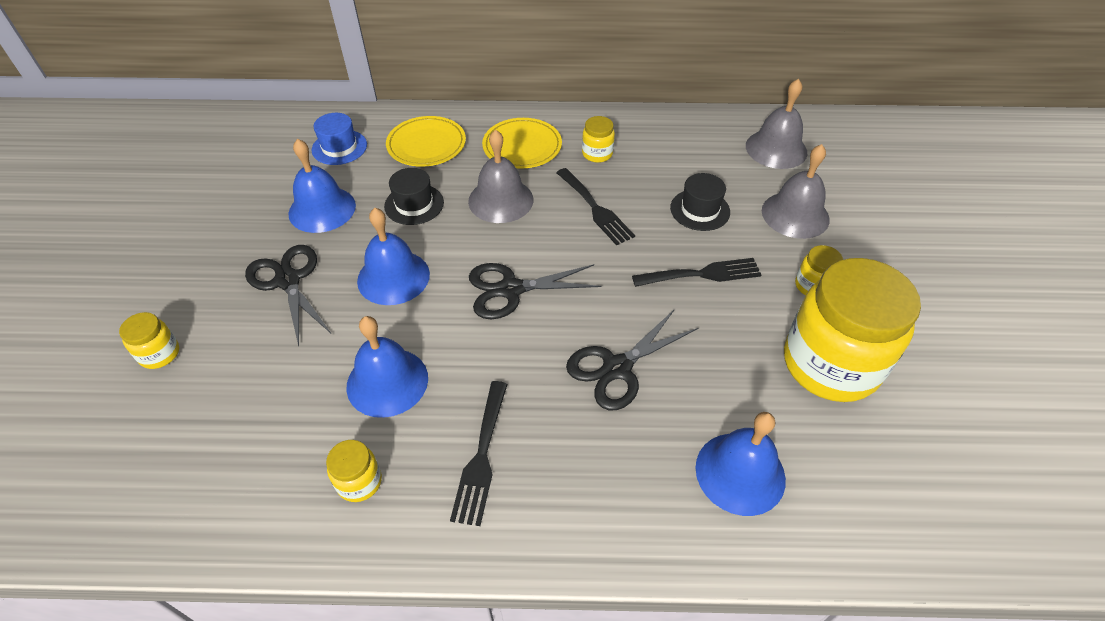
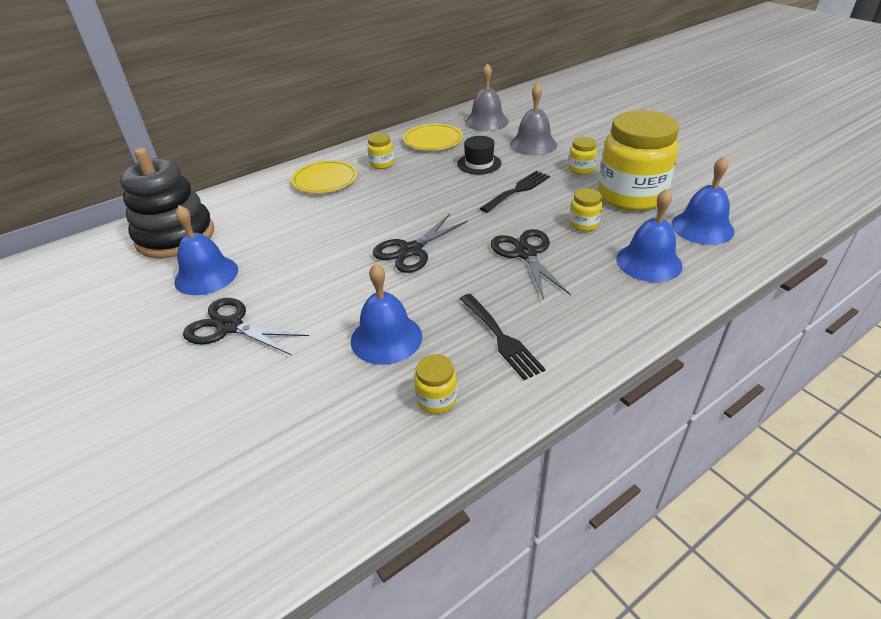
camera: 35 degrees left, 10 degrees down
(160, 354) = (164, 428): yellow jar -> yellow jar (583, 224)
(339, 147) = (175, 236): blue hat -> black stacking toy
(393, 277) = (317, 284): blue bell -> blue bell (702, 227)
(414, 204) = (281, 240): black hat -> none
(426, 145) = (249, 207): yellow plate -> yellow plate (433, 140)
(500, 200) = (345, 211): grey bell -> none
(595, 209) = (415, 189): black fork -> none
(617, 368) = (526, 253): black scissors -> black scissors turned 150 degrees clockwise

